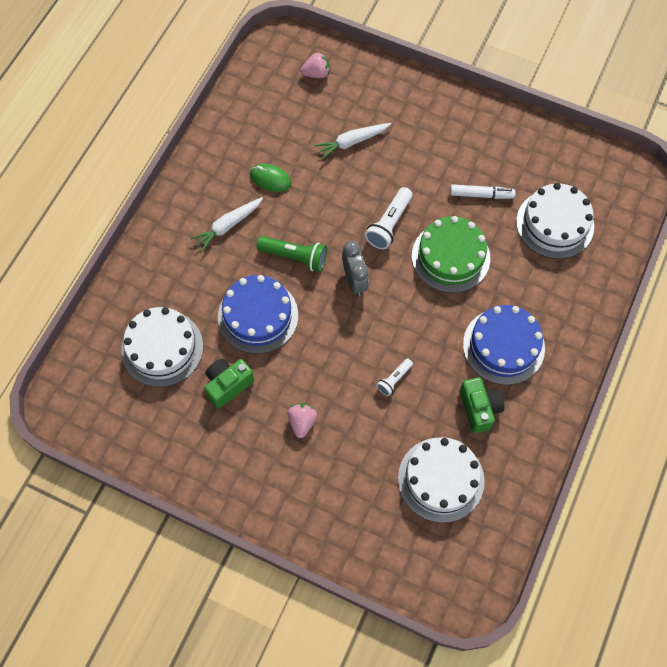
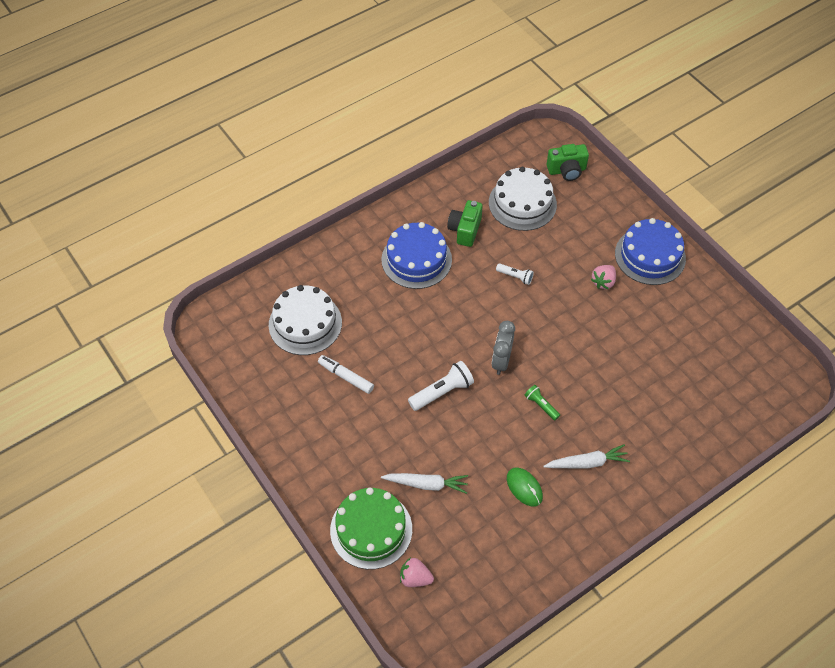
camera: 150 degrees left, 10 degrees down
(162, 348) = (692, 387): white cake -> none
(228, 385) = (649, 333): green camera -> green camera (567, 170)
(258, 316) = (598, 373): blue cake -> blue cake (650, 256)
(294, 257) = (541, 405): green flashlight -> green flashlight, size x0.59
(394, 380) = (515, 276): white flashlight -> white flashlight turned 45 degrees clockwise
(450, 257) = (409, 340): green cake -> green cake (371, 529)

